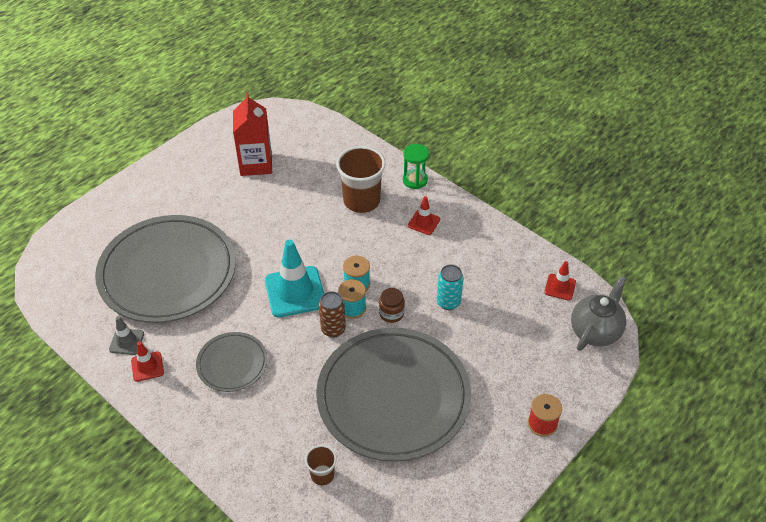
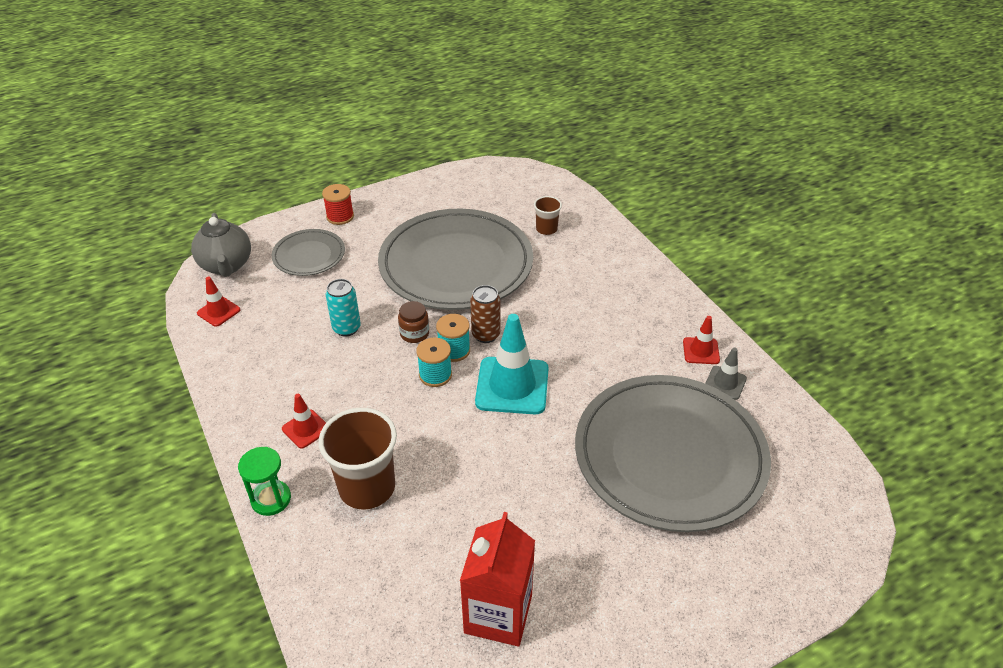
camera: 160 degrees left, 5 degrees down
(232, 364) = (606, 330): grey plate -> grey plate (309, 255)
(595, 331) = (226, 266): grey teapot -> grey teapot turned 75 degrees counterclockwise

